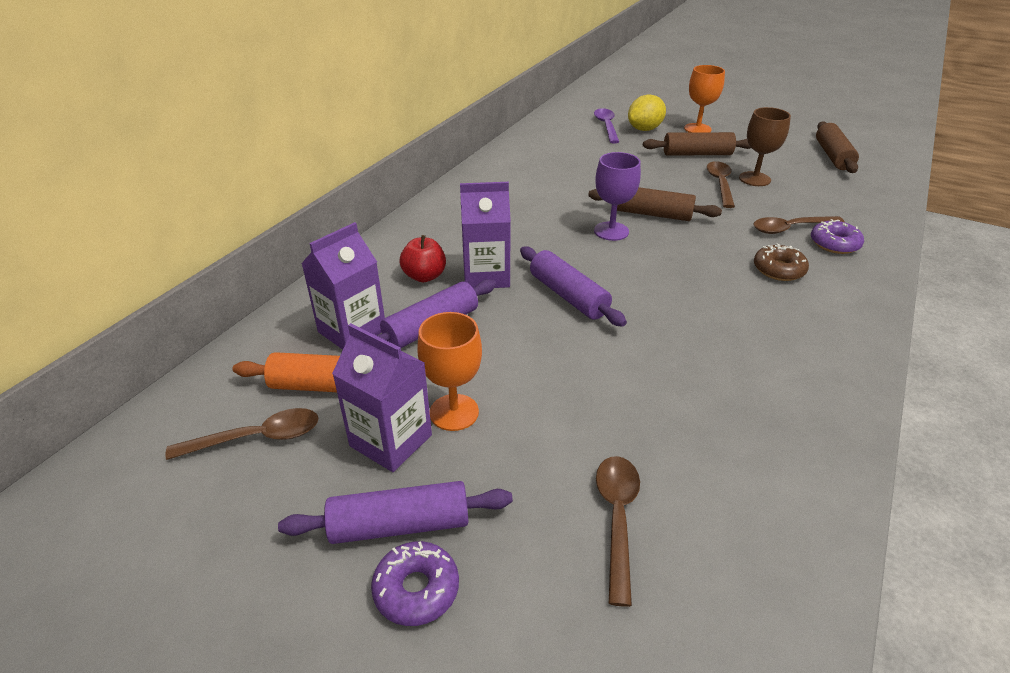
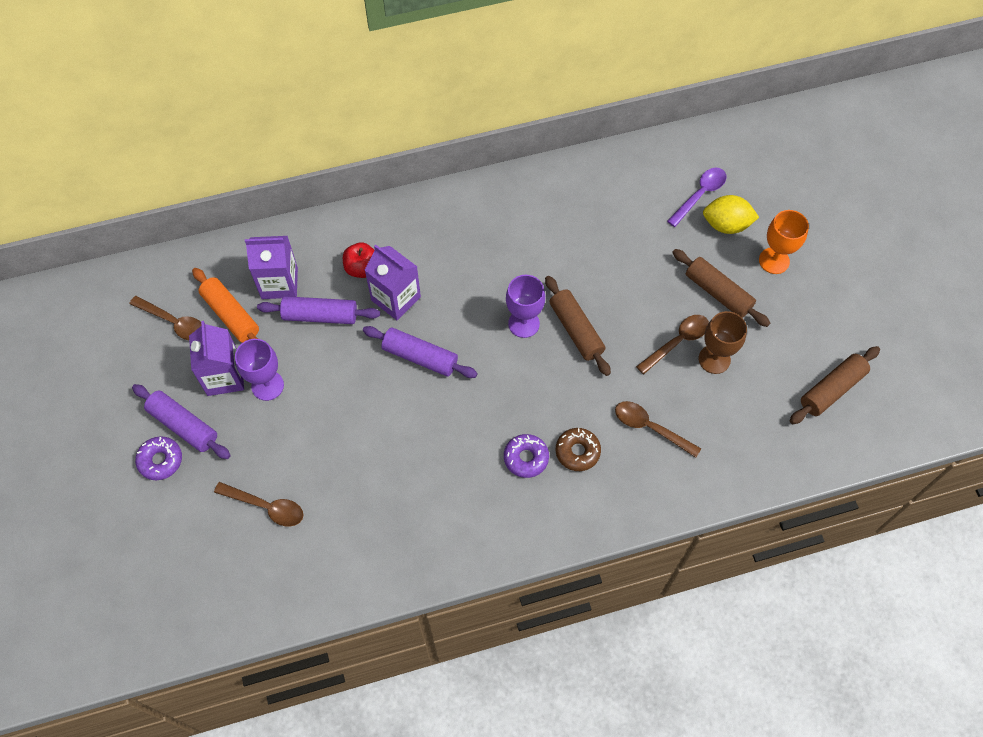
camera: 45 degrees right, 25 degrees up
(454, 412) = (267, 385): orange goblet -> purple goblet
(568, 296) = (420, 357): purple rolling pin -> purple rolling pin turned 75 degrees counterclockwise
(617, 519) = (266, 507): brown spoon -> brown spoon turned 60 degrees clockwise
(834, 244) = (655, 467): purple donut -> purple donut (526, 458)

